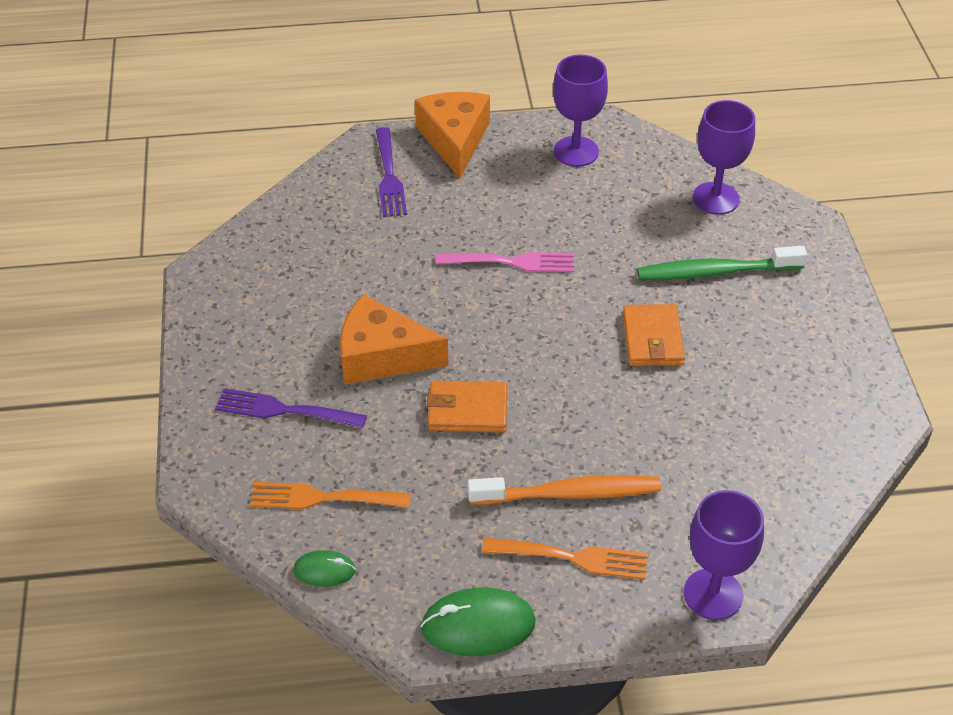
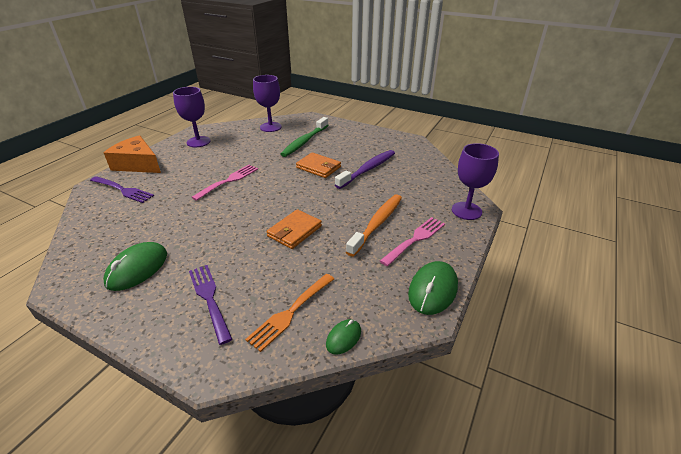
camera: 55 degrees left, 10 degrees down
(274, 311) = (137, 268): none -> green mouse
(284, 410) = (209, 299): purple fork -> purple fork turned 105 degrees clockwise
(382, 356) = (225, 243): orange cheese -> none
(572, 558) = (415, 239): orange fork -> pink fork
(711, 404) = (367, 169): none -> purple toothbrush

